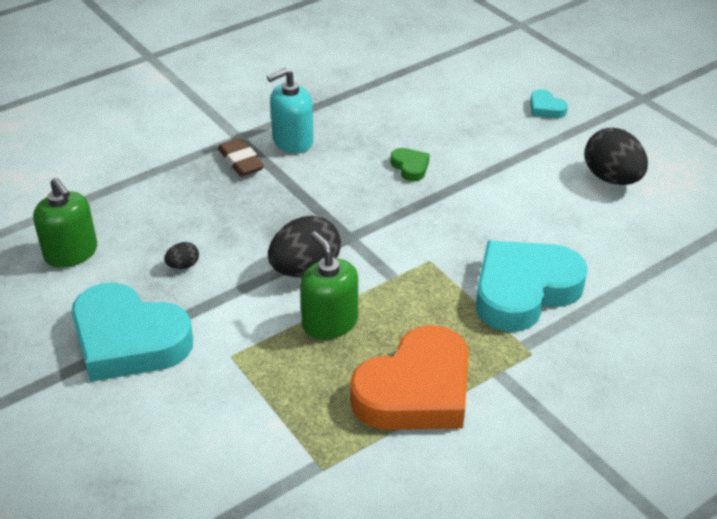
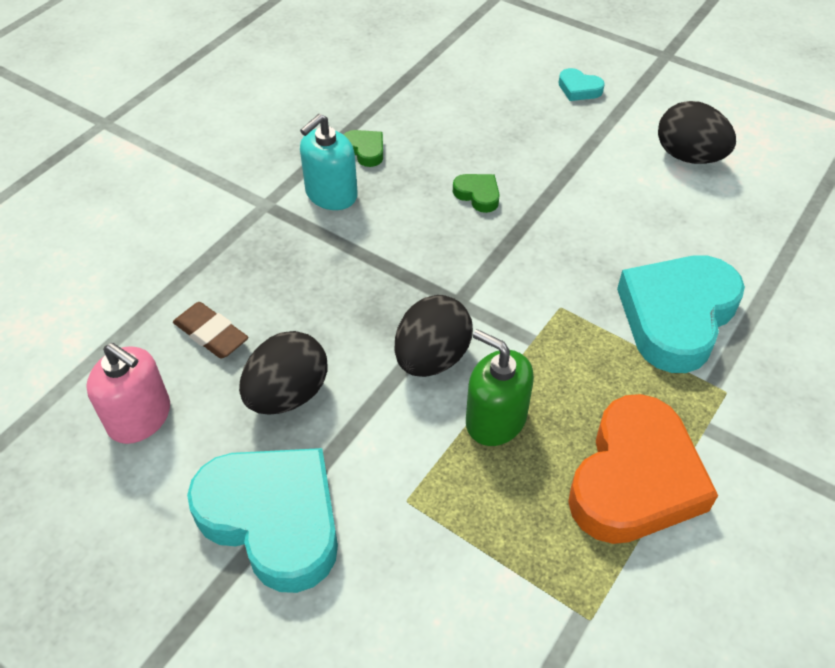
camera: 20 degrees left, 10 degrees up
(71, 253) = (140, 417): green soap dispenser -> pink soap dispenser
(128, 340) = (273, 519): turquoise heart -> turquoise heart turned 150 degrees counterclockwise
(183, 265) = (287, 394): black egg -> black egg, size x2.20
(241, 161) = (285, 236): brown eraser -> brown eraser (211, 334)
(337, 116) = (365, 150): none -> green heart

